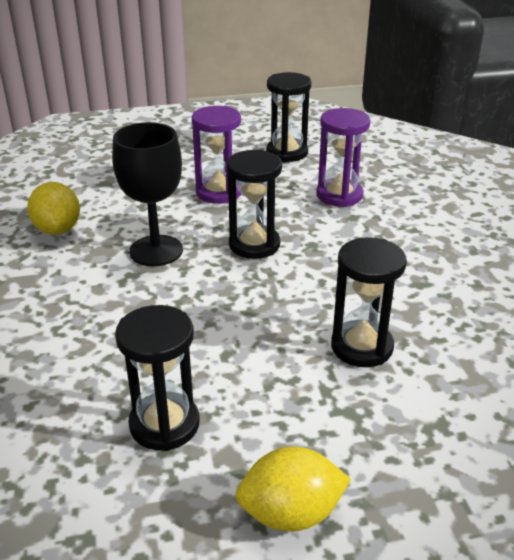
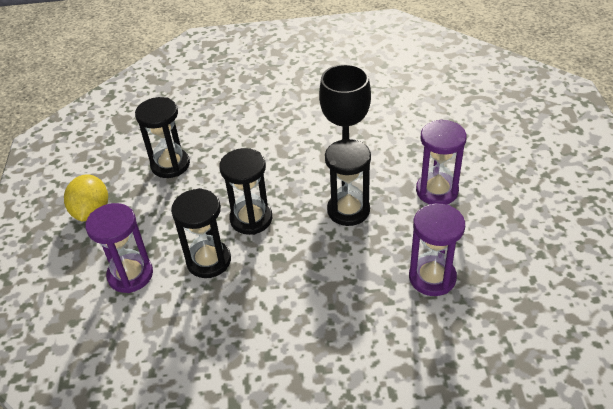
camera: 100 degrees right, 10 degrees up
(58, 229) = (380, 105): yellow lemon -> none
(287, 152) = (526, 245): black hourglass -> black hourglass (251, 219)
(412, 424) = (130, 275): none -> purple hourglass

